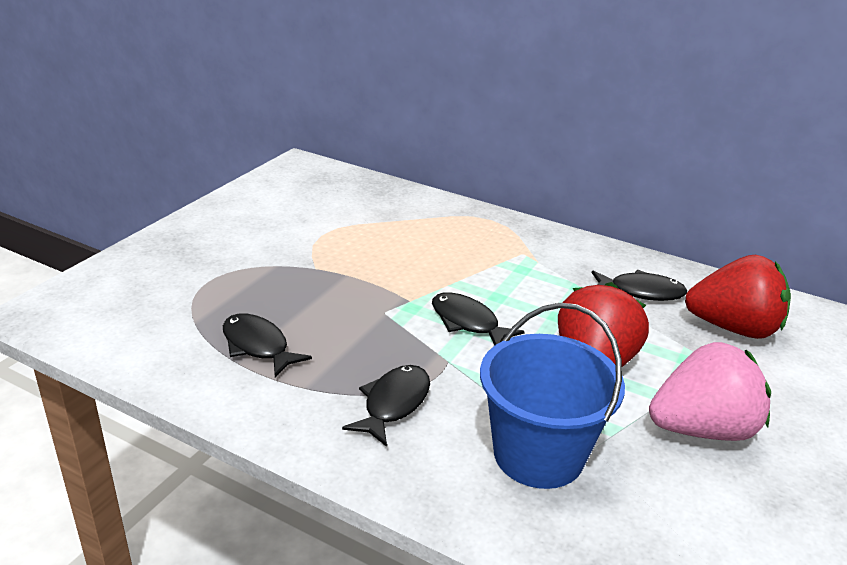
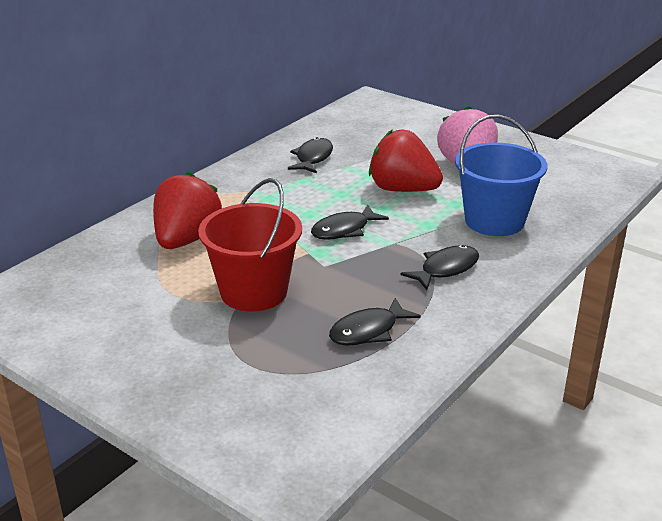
camera: 80 degrees left, 0 degrees up
(328, 274) = (253, 292): none -> red bucket
(393, 404) = (446, 269): black fish -> black fish turned 105 degrees clockwise
(733, 328) = (363, 137): red strawberry -> red strawberry (187, 240)

